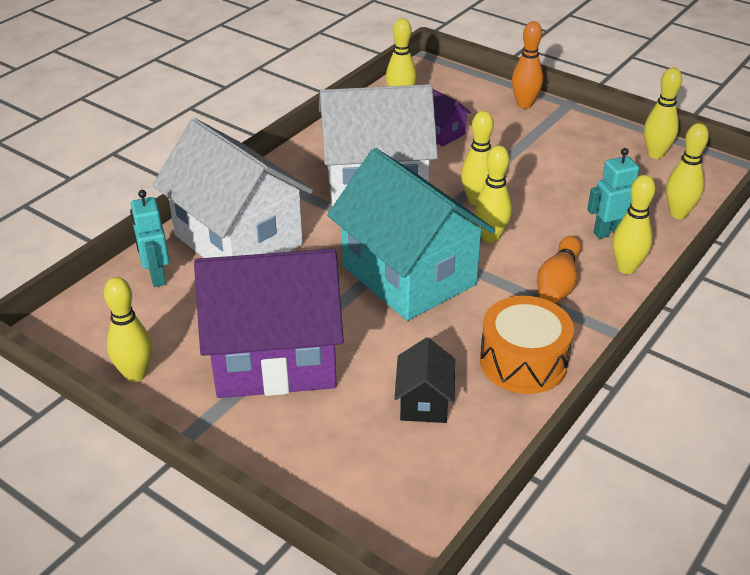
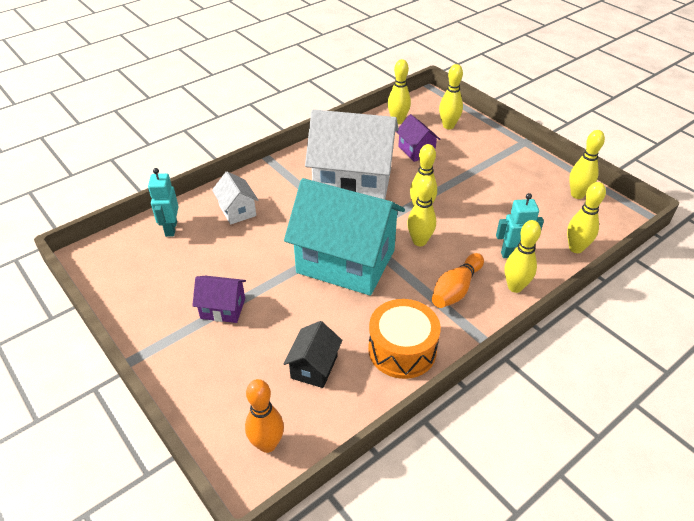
camera: 15 degrees right, 5 degrees up
(135, 374) = (124, 301): yellow bowling pin -> yellow bowling pin (448, 126)
(238, 240) = (237, 210): white house -> white house, size x0.44
(274, 358) = (223, 308): purple house -> purple house, size x0.44
(409, 275) = (346, 261): turquoise house -> turquoise house turned 45 degrees counterclockwise
(524, 104) = (490, 137): orange bowling pin -> orange bowling pin (267, 444)

